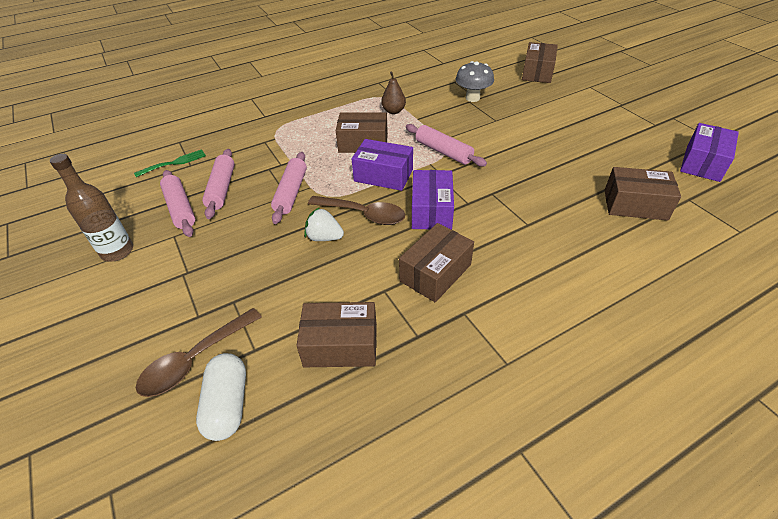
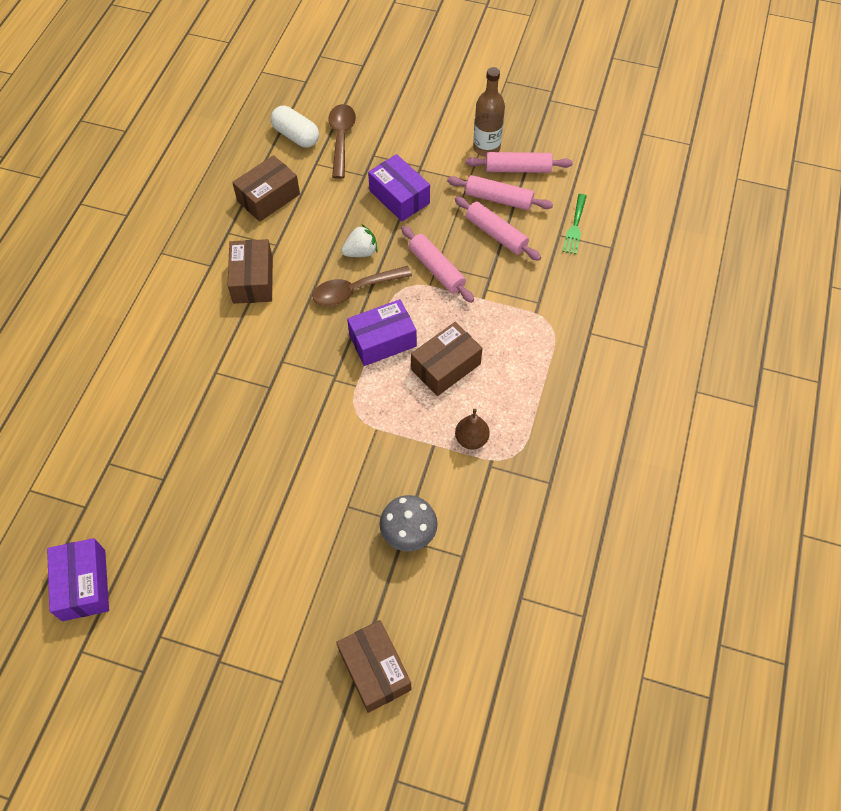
camera: 135 degrees right, 15 degrees up
(431, 210) = (304, 332): purple box -> purple box (399, 197)
(443, 152) = (358, 411): pink rolling pin -> pink rolling pin (517, 169)
(635, 205) = (133, 462): brown box -> none

